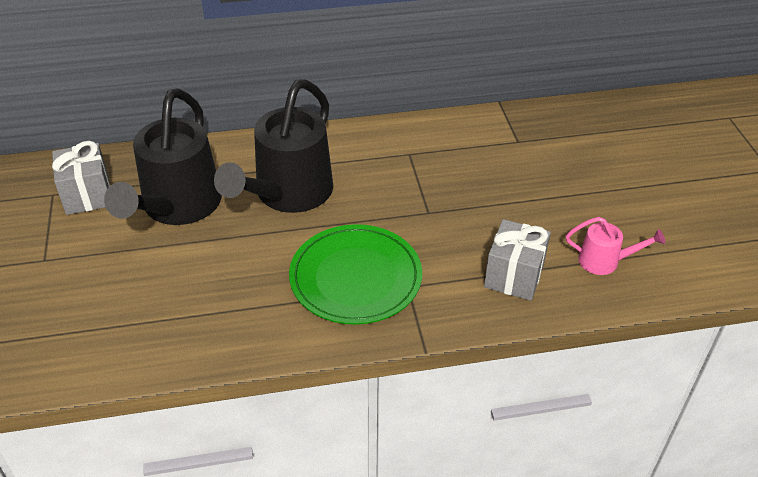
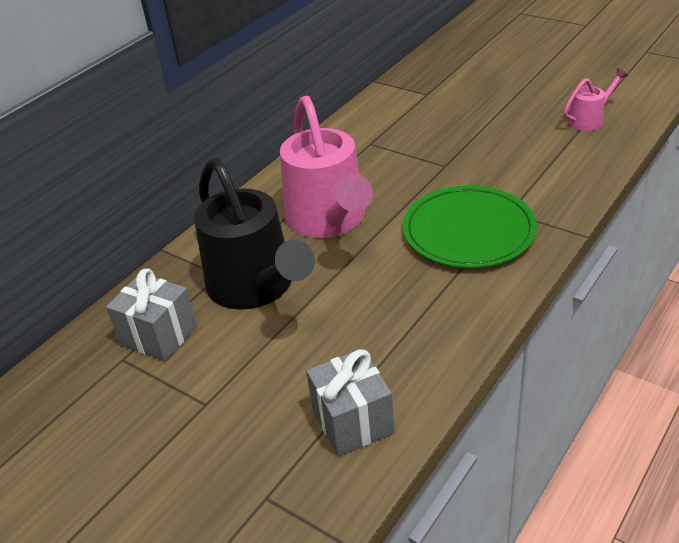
camera: 40 degrees left, 5 degrees down
(287, 195) = (329, 221): black watering can -> pink watering can
(514, 276) = (557, 161): grey gift -> grey gift (353, 421)

